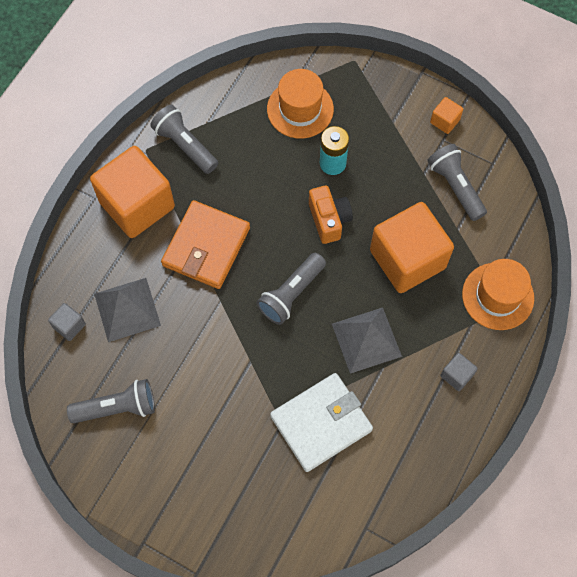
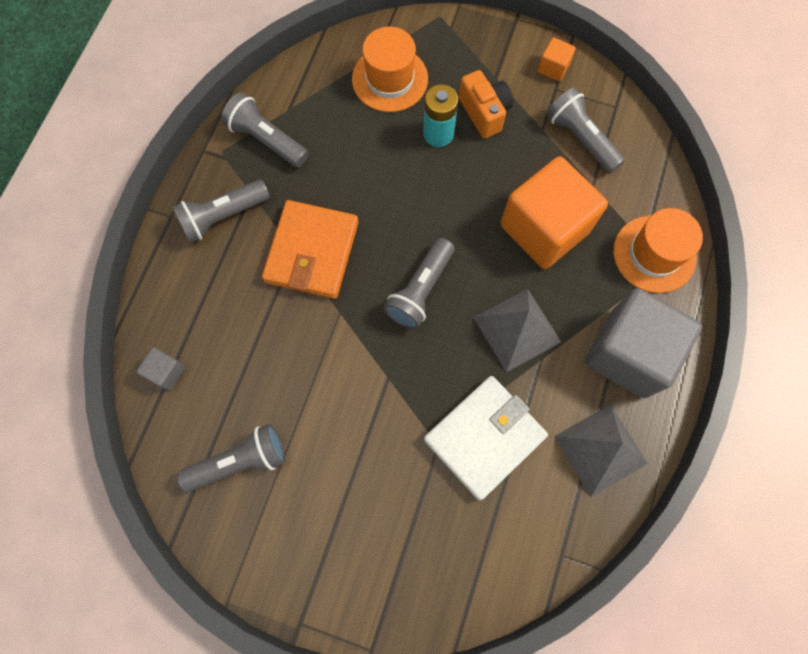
camera: 10 degrees left, 5 degrees up
(127, 309) = (232, 341): grey pyramid -> grey pyramid (600, 449)
(137, 205) = (223, 216): orange cube -> grey flashlight
(329, 220) = (447, 198): orange camera -> orange camera (484, 112)
(456, 375) = (628, 353): grey cube -> grey cube, size x2.42

